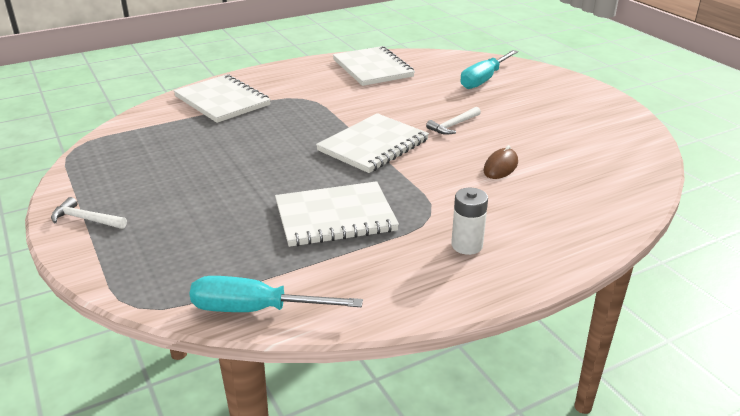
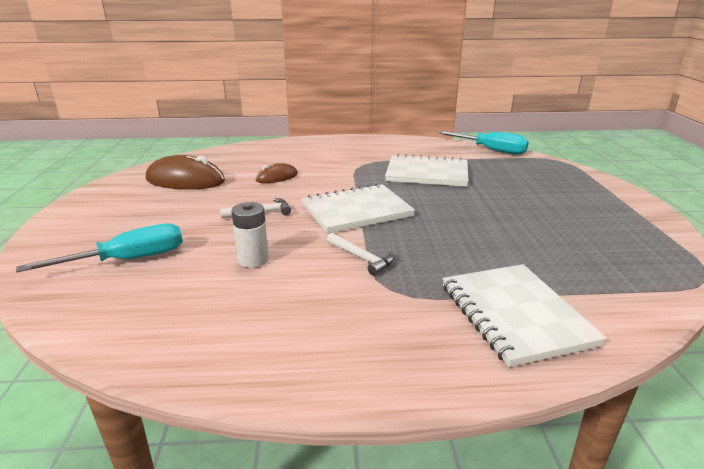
camera: 155 degrees left, 5 degrees down
(86, 219) = (626, 204): white hammer -> white hammer (362, 258)
(372, 68) = (233, 328): white notebook -> none
(467, 245) = (358, 151): white battery -> white battery (253, 260)
(580, 141) = (185, 180): none -> brown mouse

